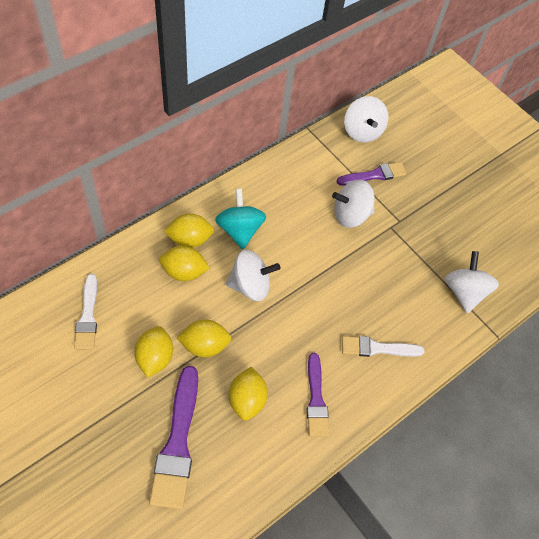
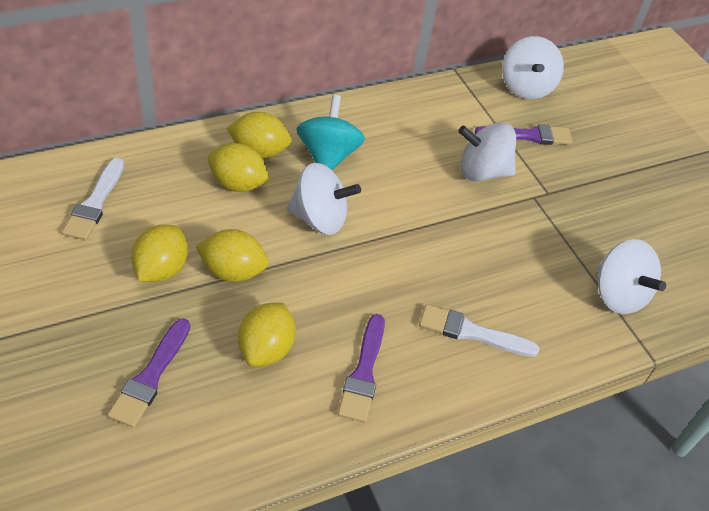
camera: 15 degrees right, 10 degrees down
(177, 443) = (151, 377): purple brush -> purple brush, size x0.63
(464, 292) = (618, 295): white spinning top -> white spinning top turned 135 degrees clockwise

